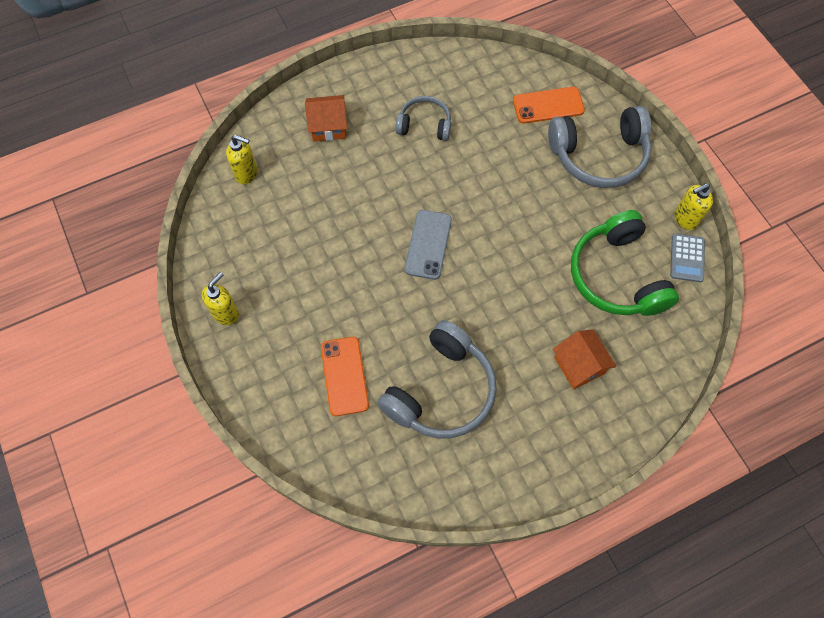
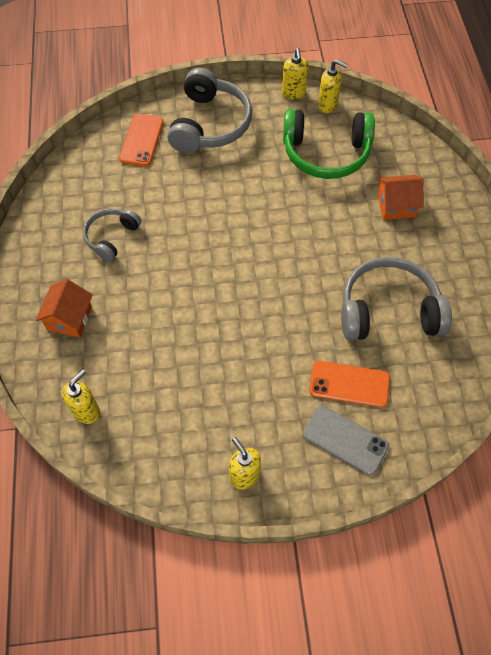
camera: 70 degrees left, 5 degrees down
(428, 244) = (241, 275): grey phone -> grey phone (345, 440)
(441, 391) = (388, 310): grey headphones -> grey headphones turned 60 degrees counterclockwise
(687, 258) = (328, 105): grey calculator -> yellow soap dispenser

